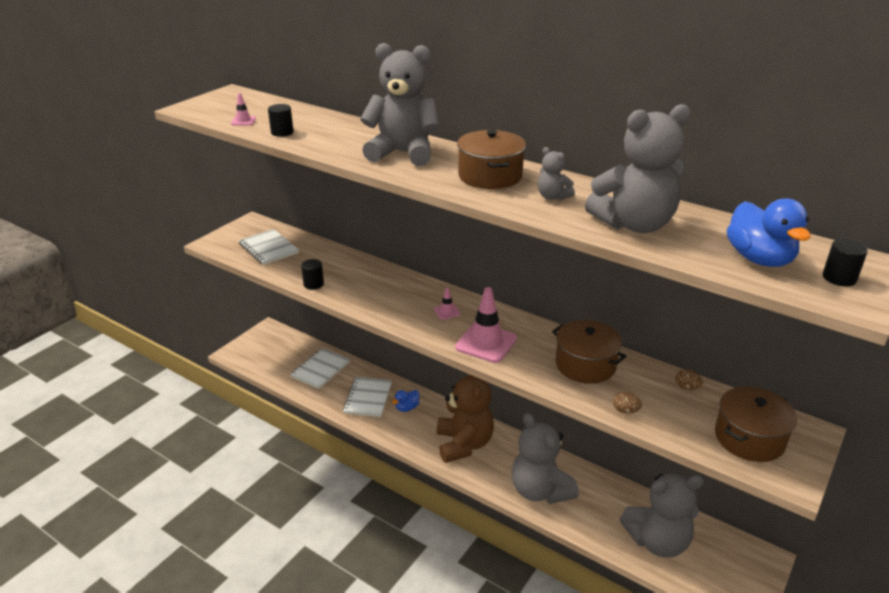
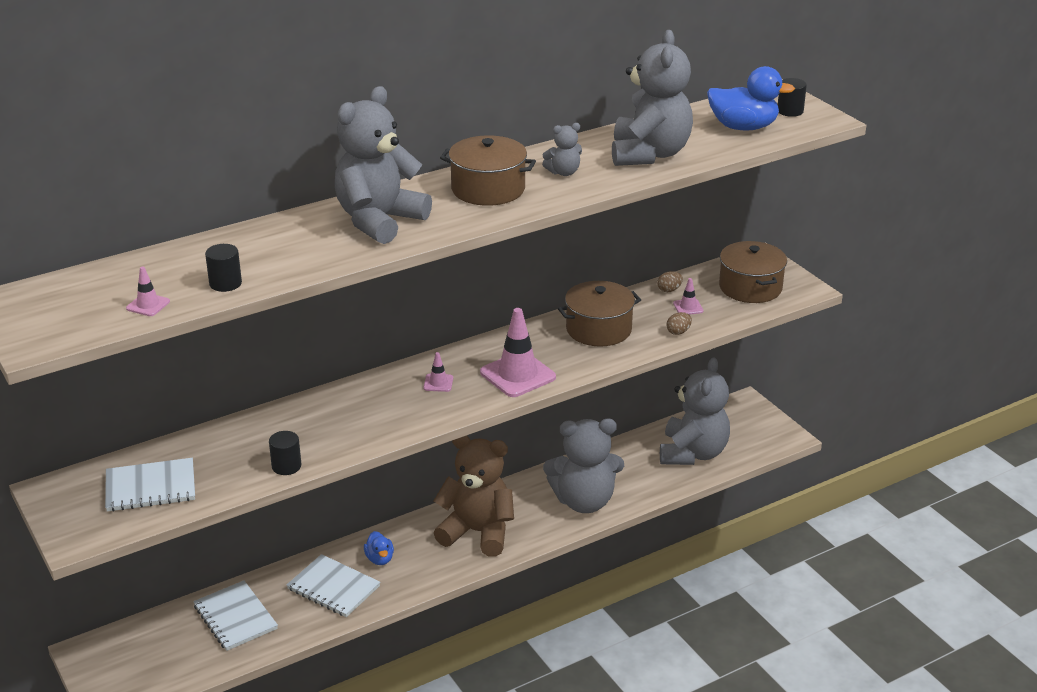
camera: 65 degrees left, 0 degrees up
(671, 406) = (688, 307): none -> pink traffic cone

